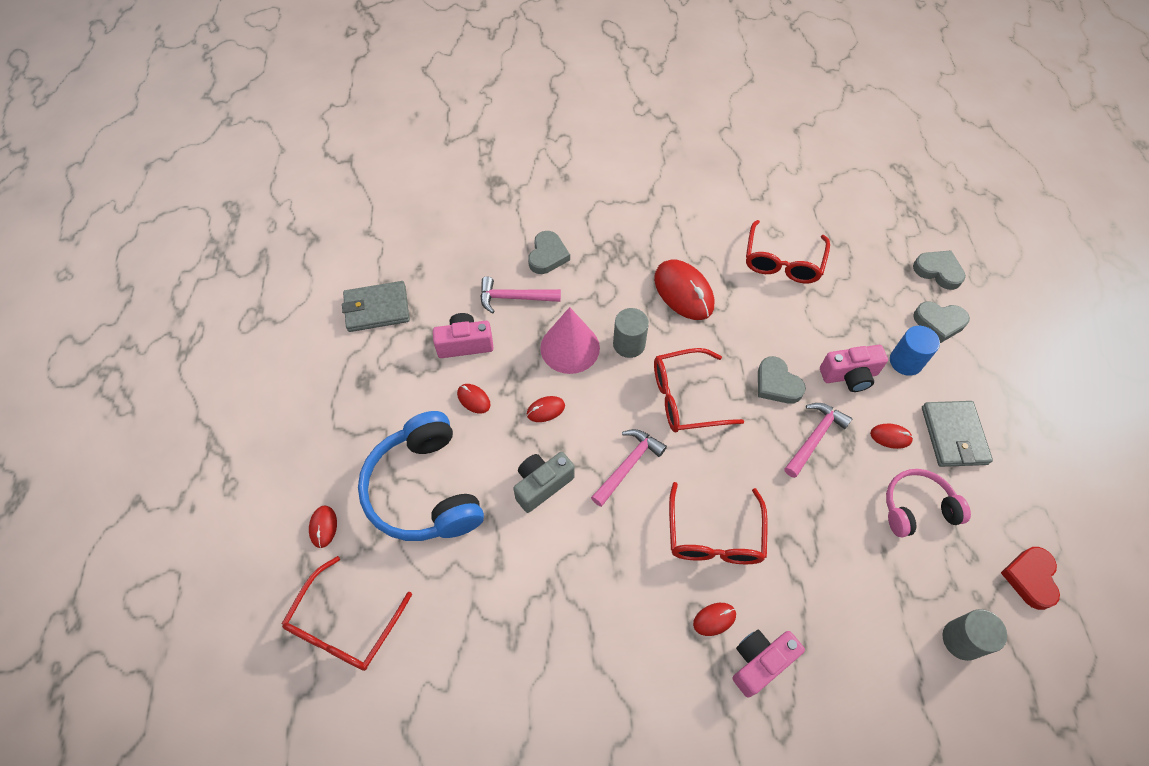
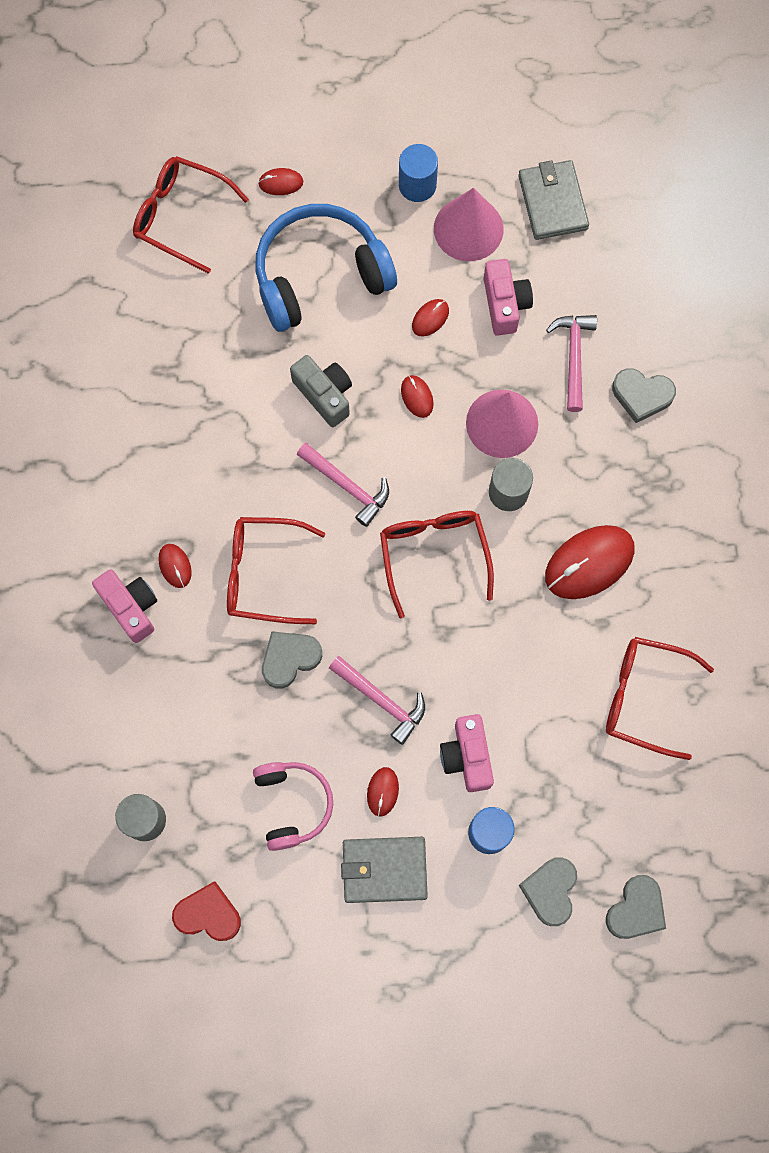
camera: 90 degrees right, 15 degrees up
(345, 409) = (417, 185): none -> blue cylinder
(393, 369) = (468, 229): none -> pink cone
(777, 384) = (454, 665): grey heart -> grey heart (289, 659)

